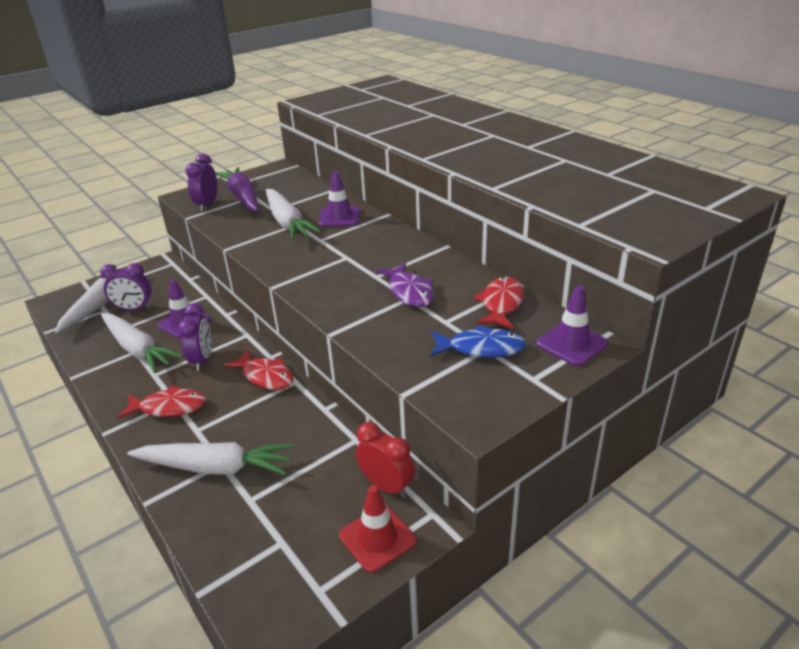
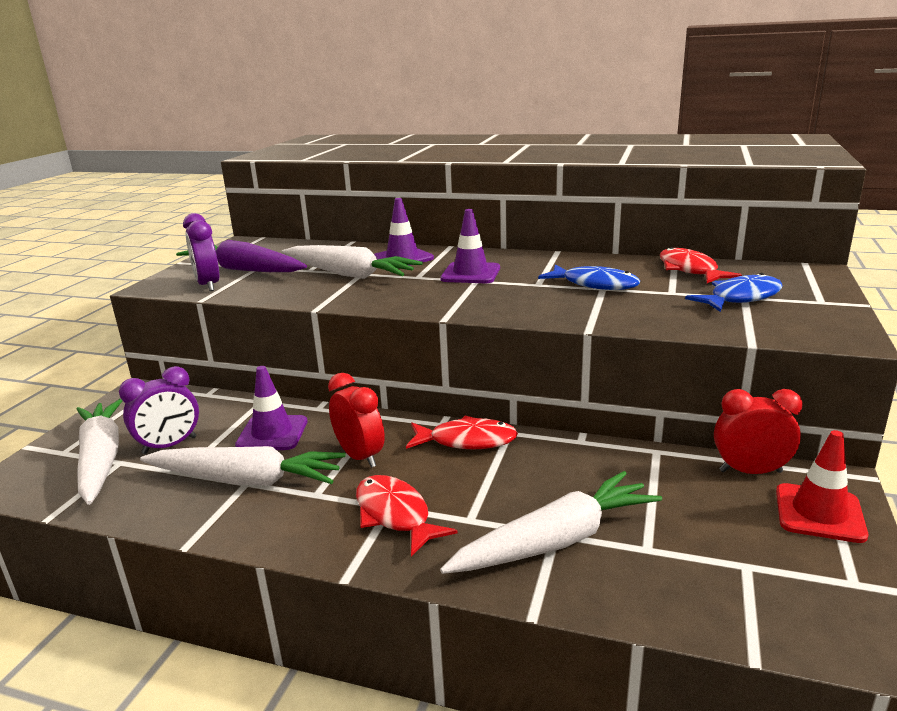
camera: 35 degrees left, 10 degrees down
(169, 407) = (395, 515): red fish -> red fish turned 90 degrees counterclockwise
(202, 360) = (360, 456): purple clock -> red clock
(409, 292) = (595, 284): purple fish -> blue fish
(571, 344) = (796, 275): purple traffic cone -> purple traffic cone (470, 274)

